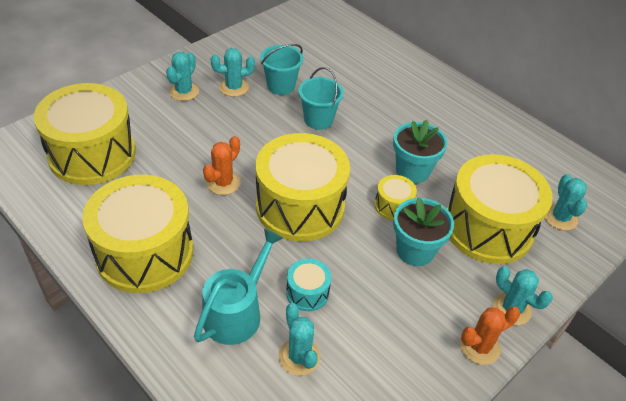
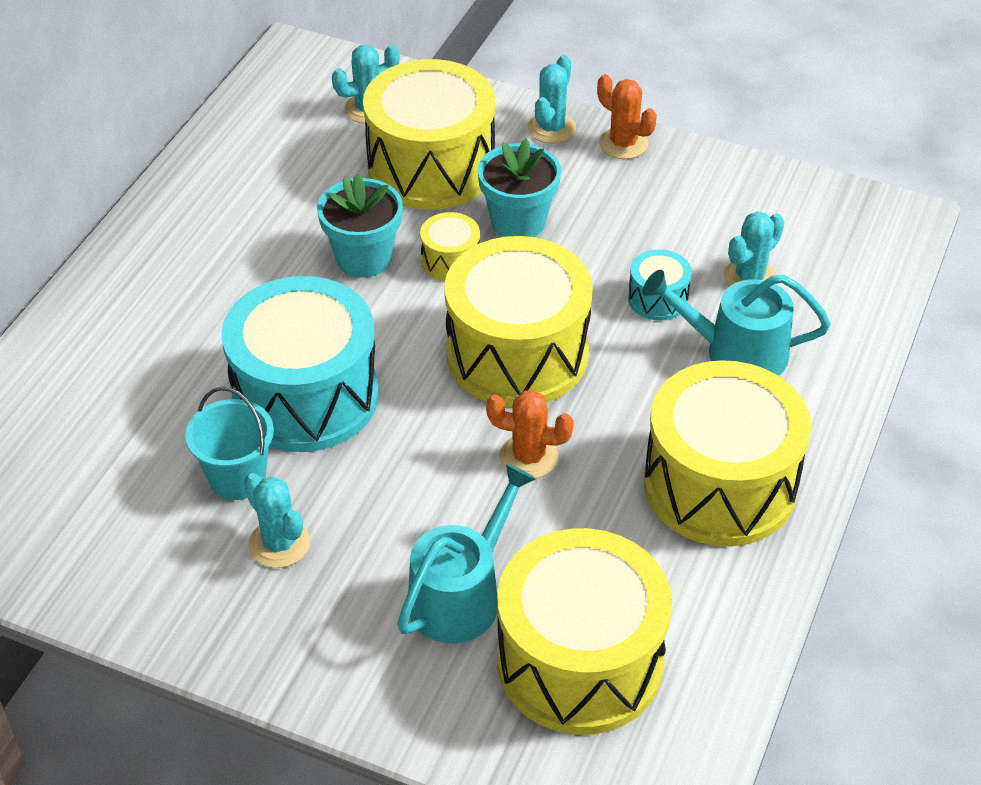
camera: 110 degrees left, 0 degrees up
(160, 130) = (461, 595): none -> turquoise watering can
(184, 91) = (334, 614): turquoise cactus -> none
(318, 120) = (306, 396): turquoise bucket -> turquoise drum

